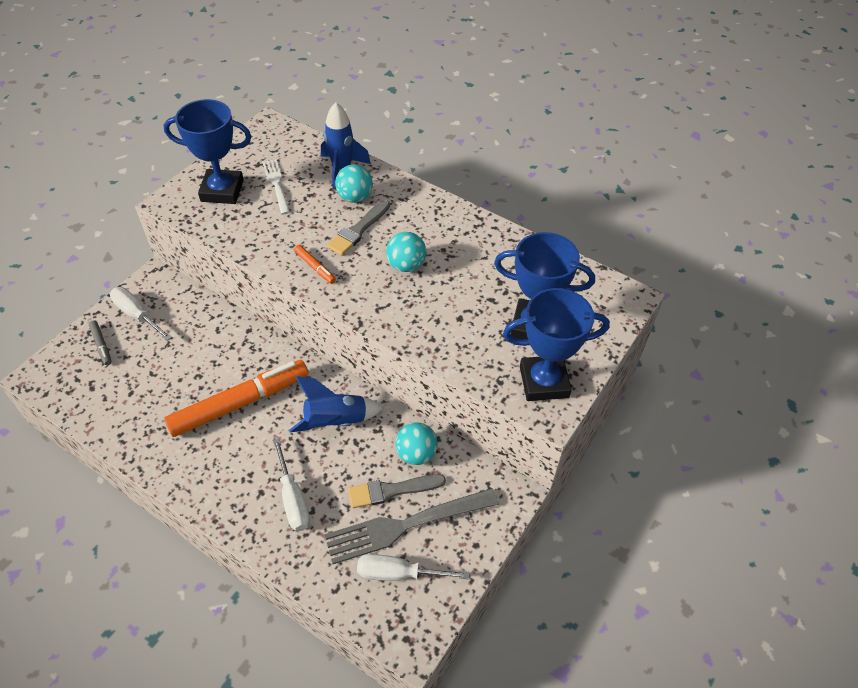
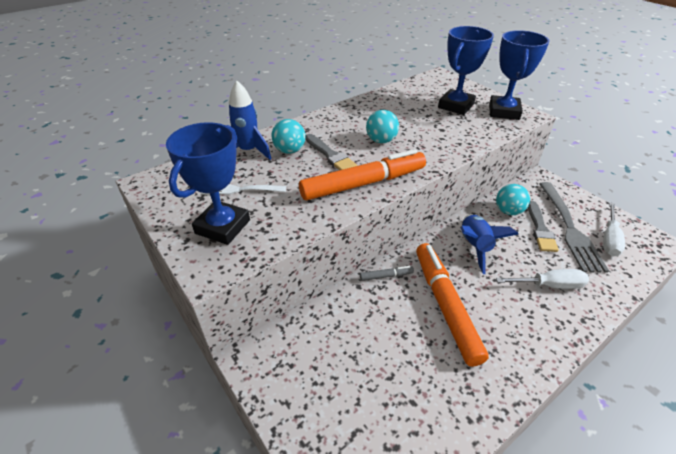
camera: 70 degrees left, 10 degrees down
(101, 345) = (331, 429): grey marker -> grey marker (386, 276)
(137, 315) = (298, 382): white screwdriver -> none
(315, 267) = (363, 184): orange marker -> orange marker, size x2.42

